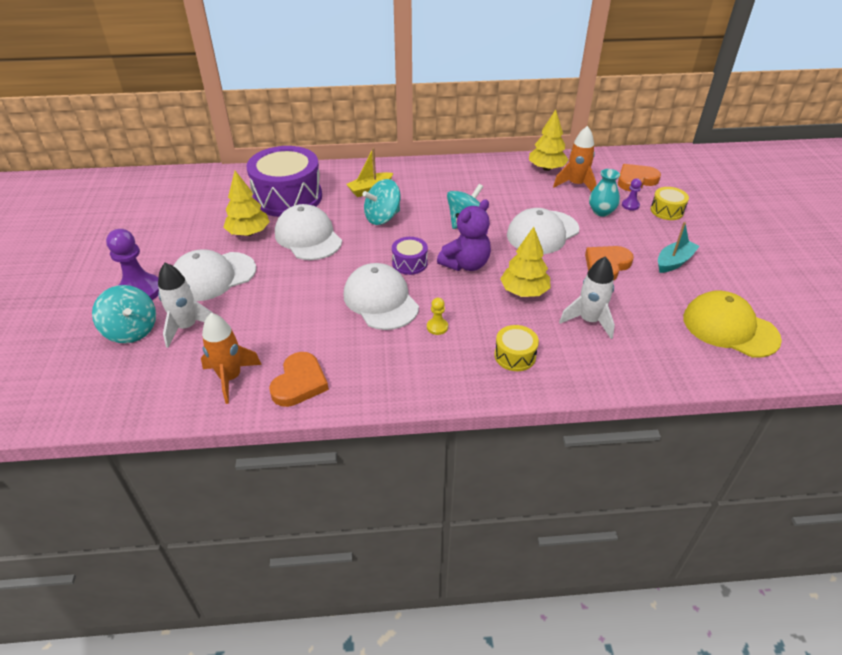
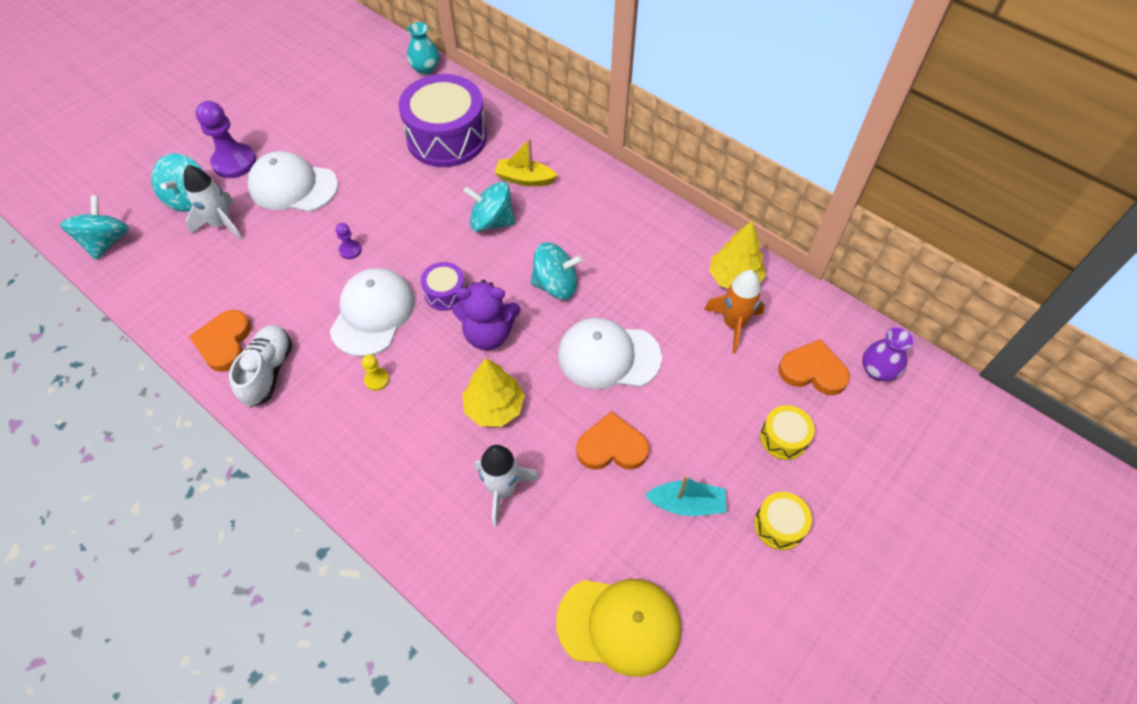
camera: 45 degrees right, 15 degrees up
(93, 398) = (107, 242): none -> turquoise spinning top
(230, 378) = (192, 297): orange rocket -> none
(248, 233) = (370, 157): yellow tree -> none
(299, 383) = (224, 342): orange heart -> orange heart turned 120 degrees clockwise
(308, 237) = (406, 197): white cap -> none
(358, 374) = (268, 372): none -> white shoe
(515, 356) = (393, 464): yellow drum -> yellow drum (779, 525)
(601, 211) = (707, 380): turquoise vase -> turquoise vase (425, 69)
(630, 205) = (752, 397): purple pawn -> purple pawn (350, 250)
(658, 164) = (877, 370): none -> purple vase
(730, 328) = (619, 625): yellow cap -> yellow cap turned 105 degrees clockwise

